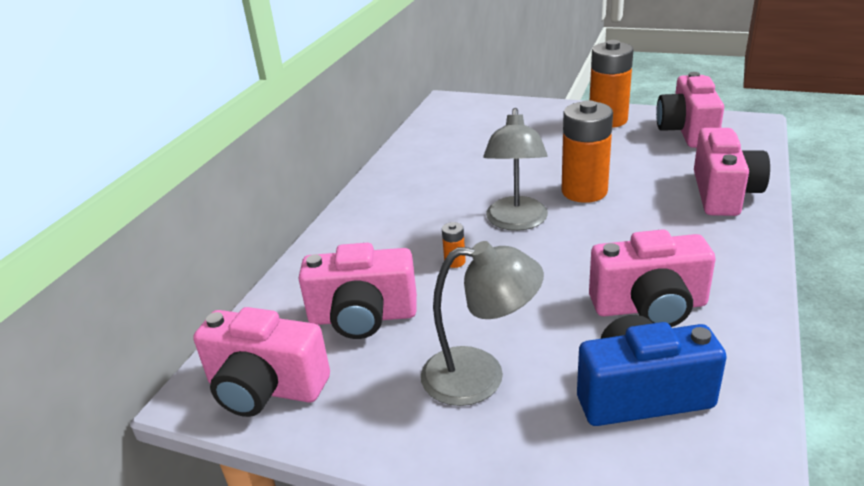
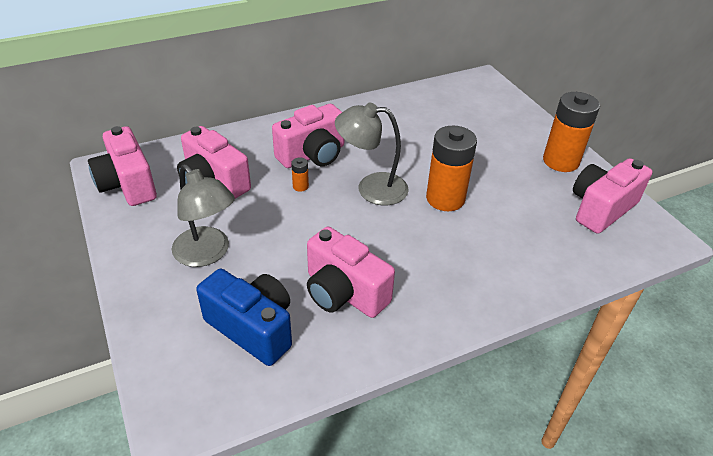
camera: 40 degrees right, 10 degrees up
(516, 222) = (371, 188): grey lamp -> grey lamp turned 45 degrees clockwise
(724, 193) = (530, 268): pink camera -> pink camera (313, 155)

